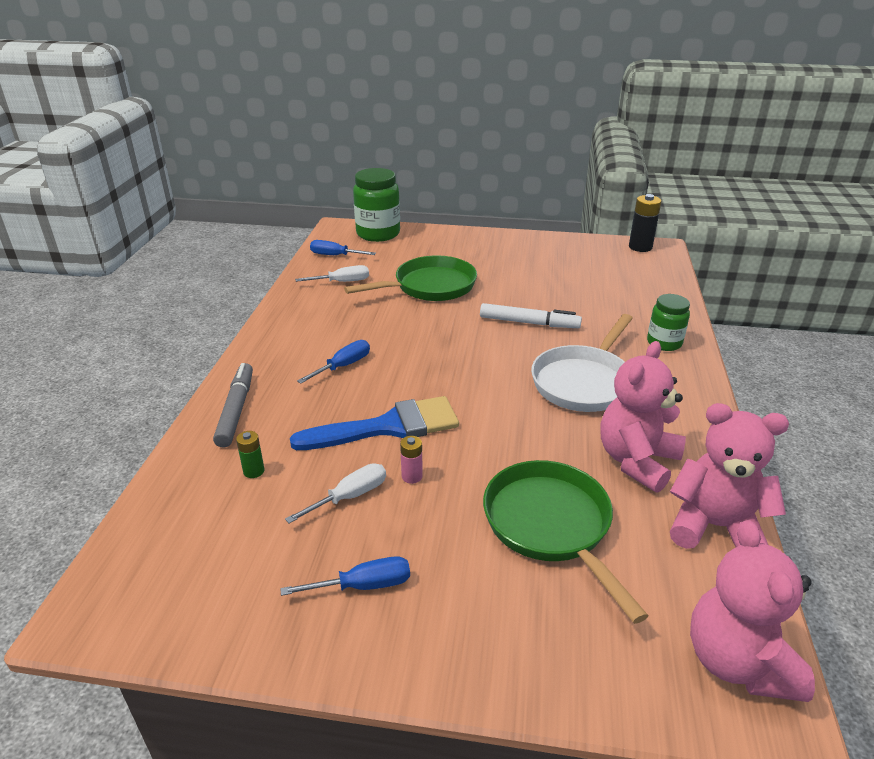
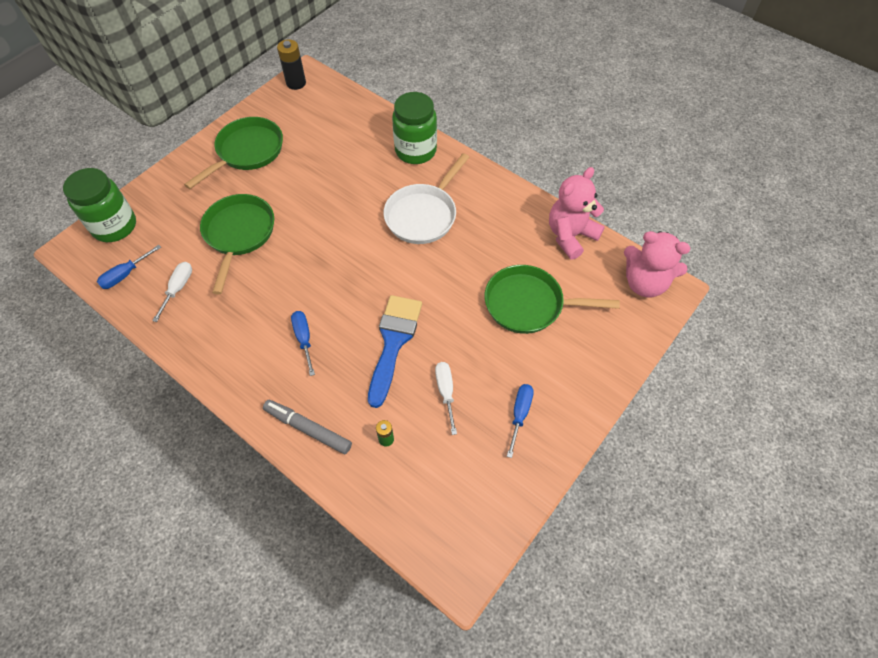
camera: 60 degrees left, 25 degrees up
(412, 476) = (449, 351): pink battery -> none
(526, 256) = (247, 152): none -> green pan
(529, 323) = (338, 204): white marker -> none
(583, 382) = (423, 215): white pan -> white pan turned 60 degrees clockwise
(636, 461) = (507, 235): pink teddy bear -> none
(664, 343) = (415, 151): green jar -> green jar, size x1.66

